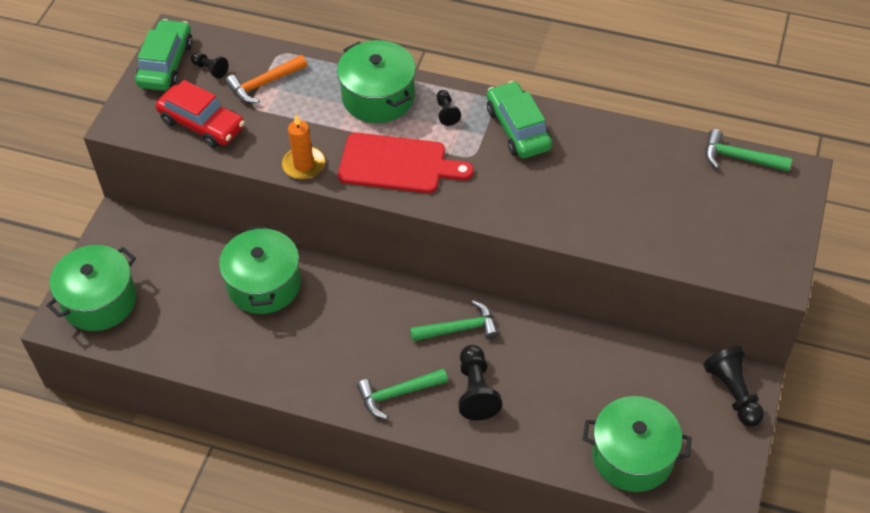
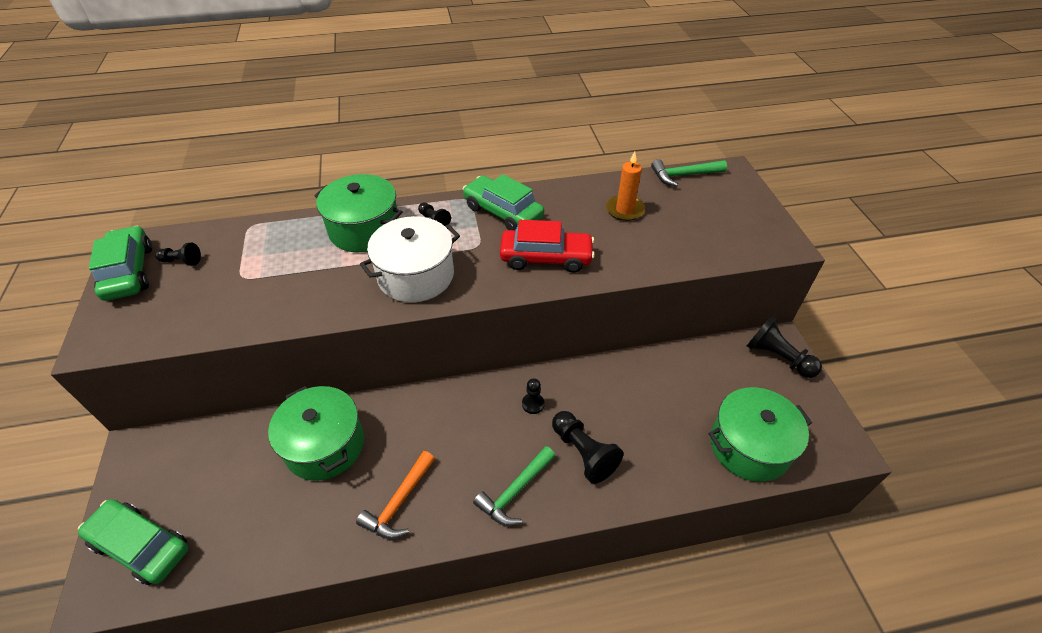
camera: 30 degrees left, 5 degrees down
(99, 301) = (141, 546): green pot -> green car
(202, 124) = (193, 311): red car -> red car (546, 258)
(264, 84) = (245, 255): orange hammer -> orange hammer (399, 502)
(303, 165) = (323, 309): orange candle -> orange candle (624, 210)
(398, 164) = (416, 275): red cutting board -> white pot
(459, 329) = (533, 404): green hammer -> black pawn

